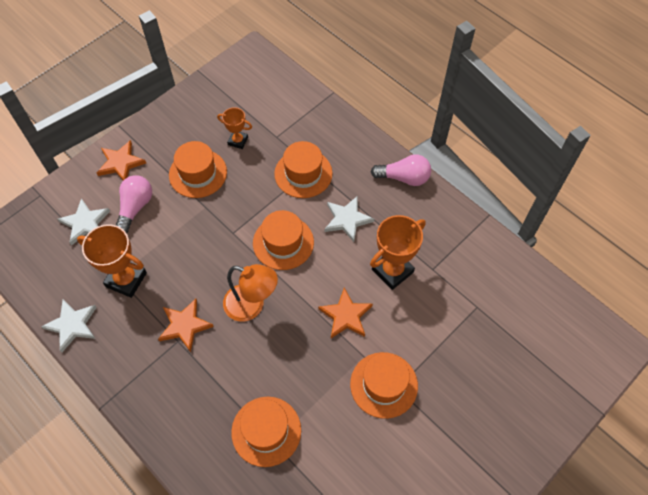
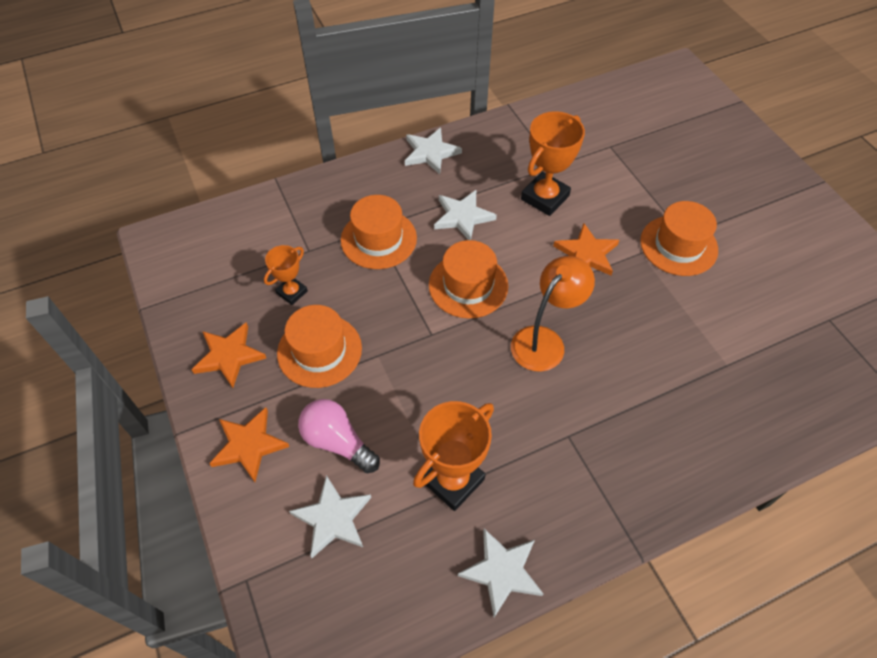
camera: 70 degrees left, 5 degrees down
(185, 325) = (548, 422): orange star -> orange star (229, 356)
(266, 431) = (711, 368): orange hat -> none
(392, 271) = (545, 197): orange trophy -> orange trophy turned 60 degrees clockwise
(404, 178) = (430, 153): pink light bulb -> white star

